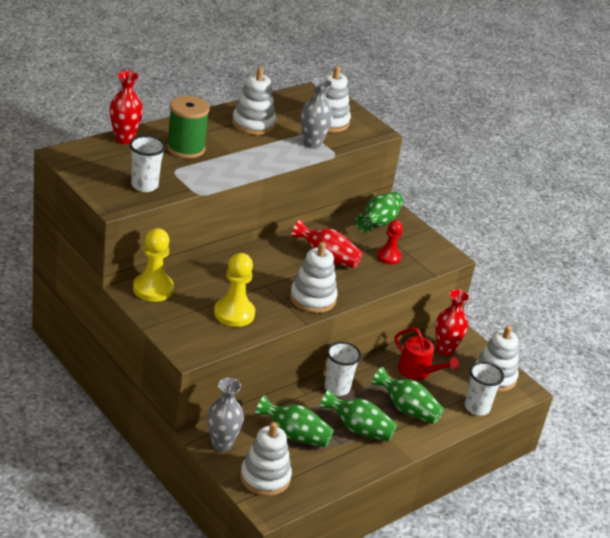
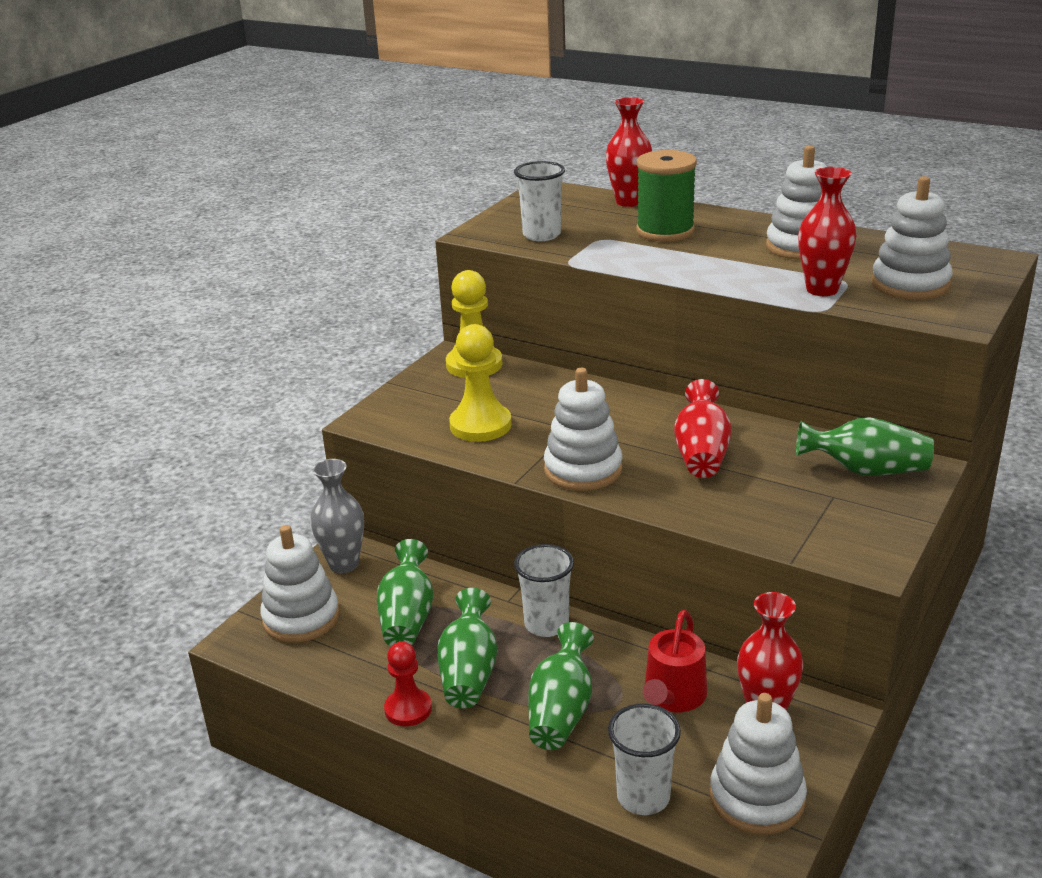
camera: 75 degrees right, 5 degrees down
(312, 144) = (822, 290): grey vase -> red vase
(389, 257) = (781, 503): red pawn -> red pawn (408, 709)

